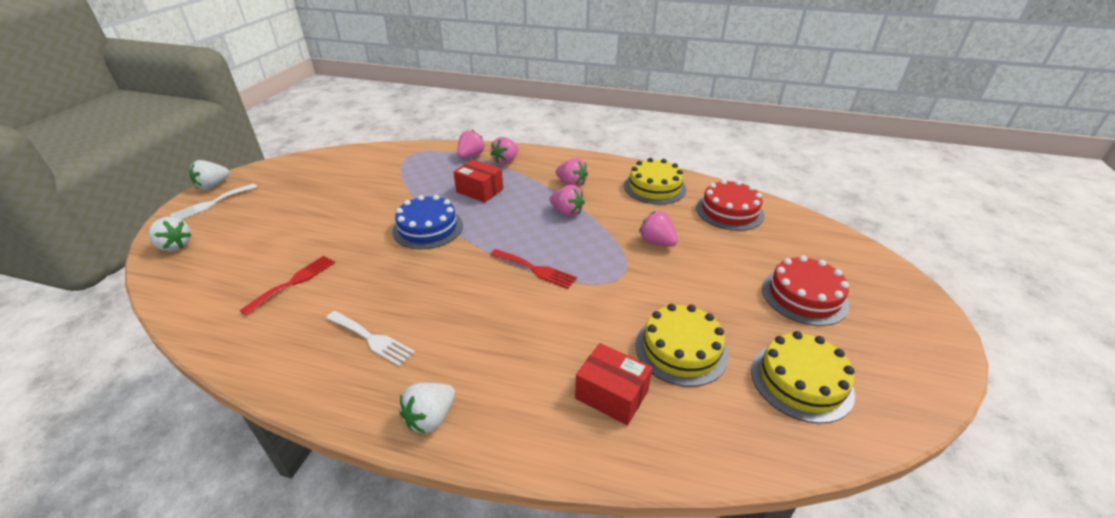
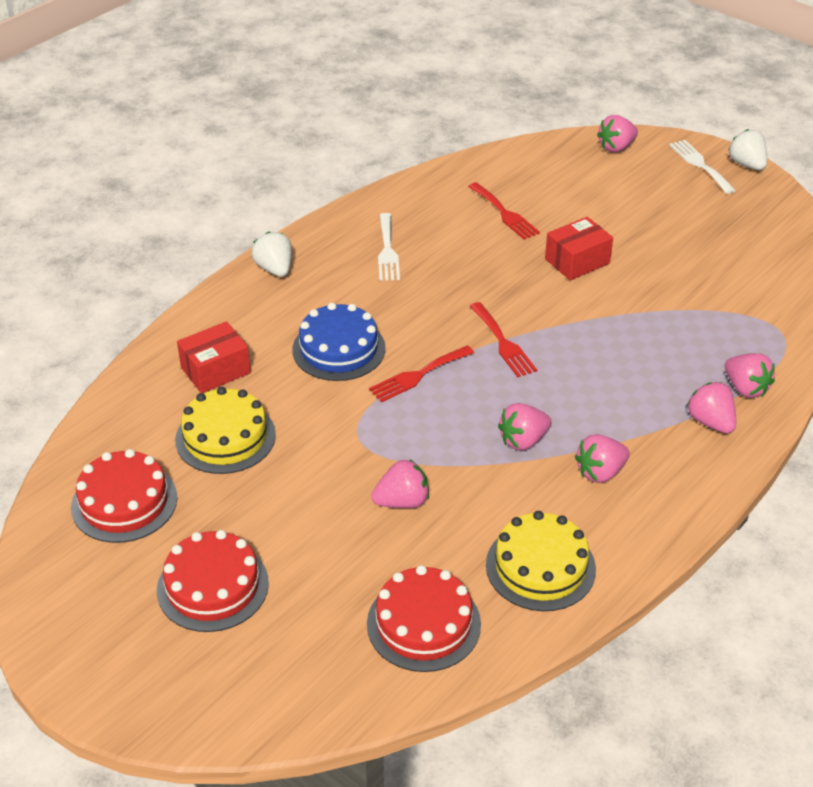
camera: 115 degrees right, 5 degrees up
(175, 246) = (616, 147): white strawberry -> pink strawberry
(371, 339) = (387, 250): white fork -> white fork turned 60 degrees counterclockwise
(428, 228) = (555, 311): blue cake -> blue cake (339, 349)
(476, 241) = (503, 343): none -> red fork
(479, 191) = (627, 373): red box -> red box (577, 261)
(801, 381) = (124, 502): yellow cake -> red cake

